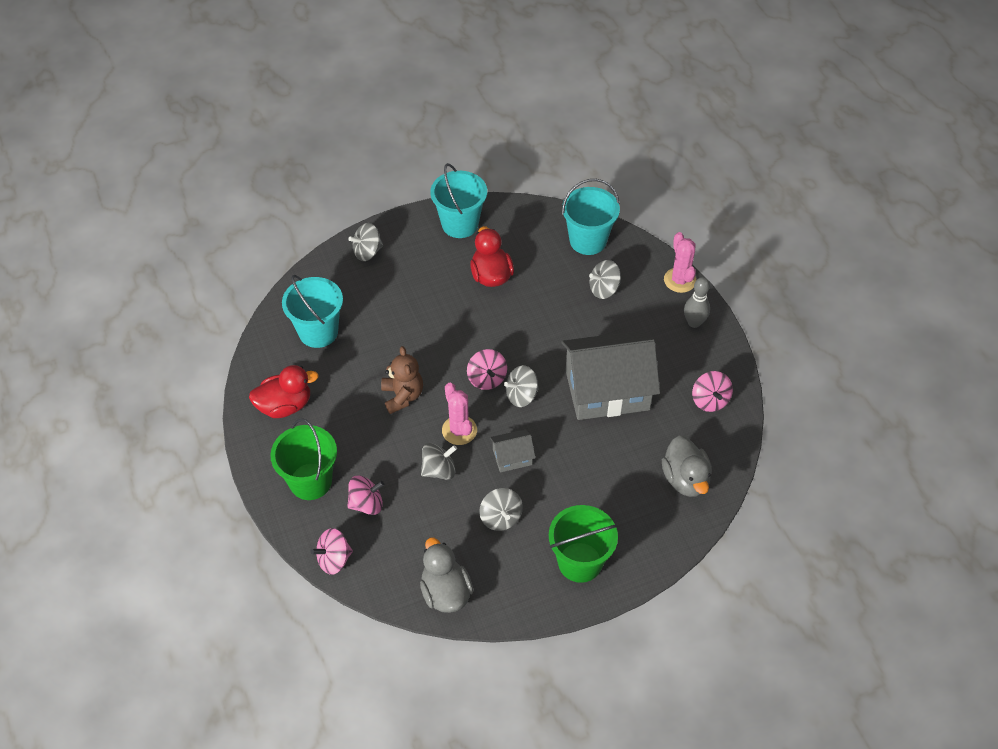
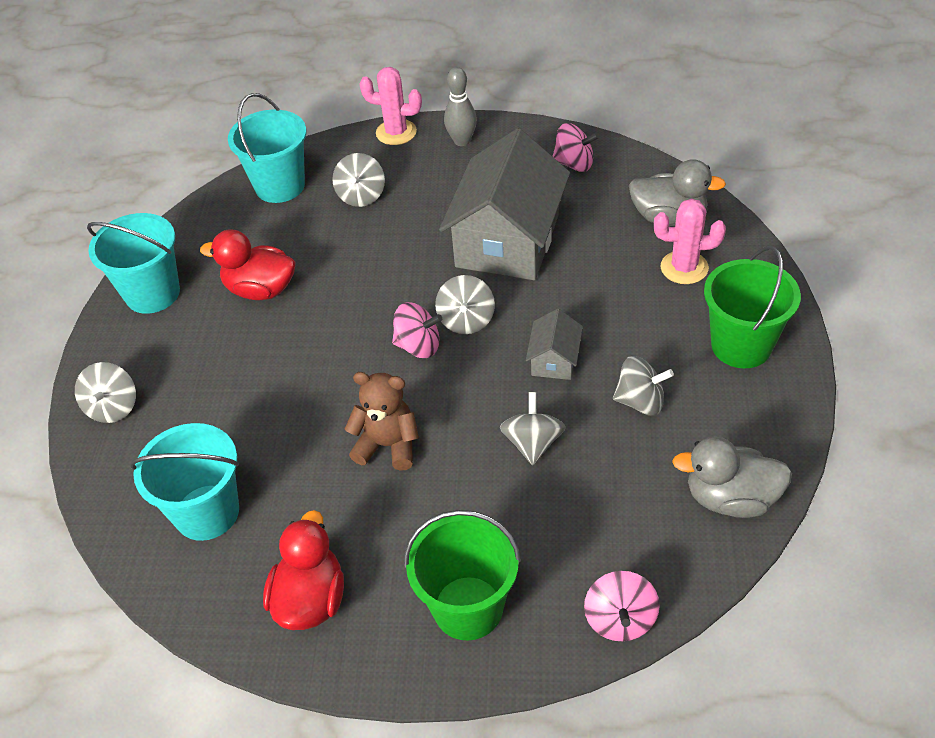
camera: 60 degrees left, 5 degrees down
(366, 504) = (544, 546): pink spinning top -> none
(459, 430) = (482, 401): pink cactus -> pink cactus (684, 268)

